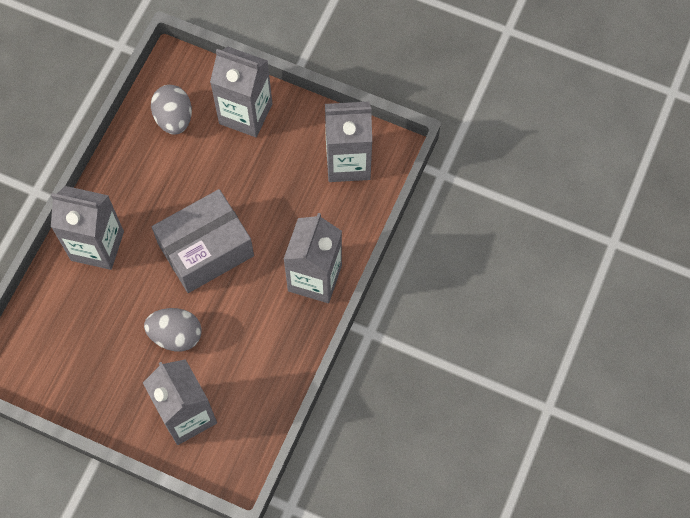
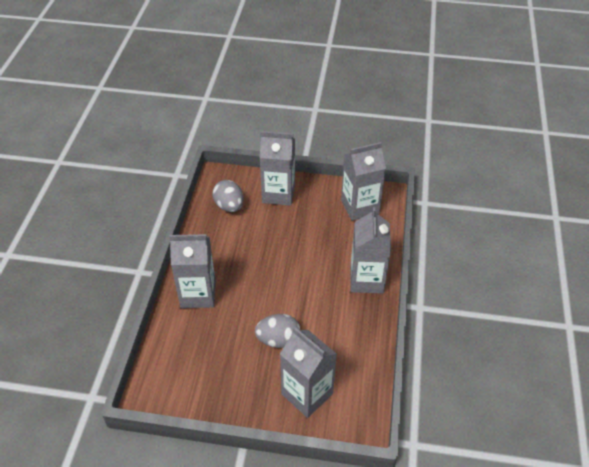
camera: 15 degrees left, 20 degrees down
(206, 250) = (280, 279): grey box -> none

